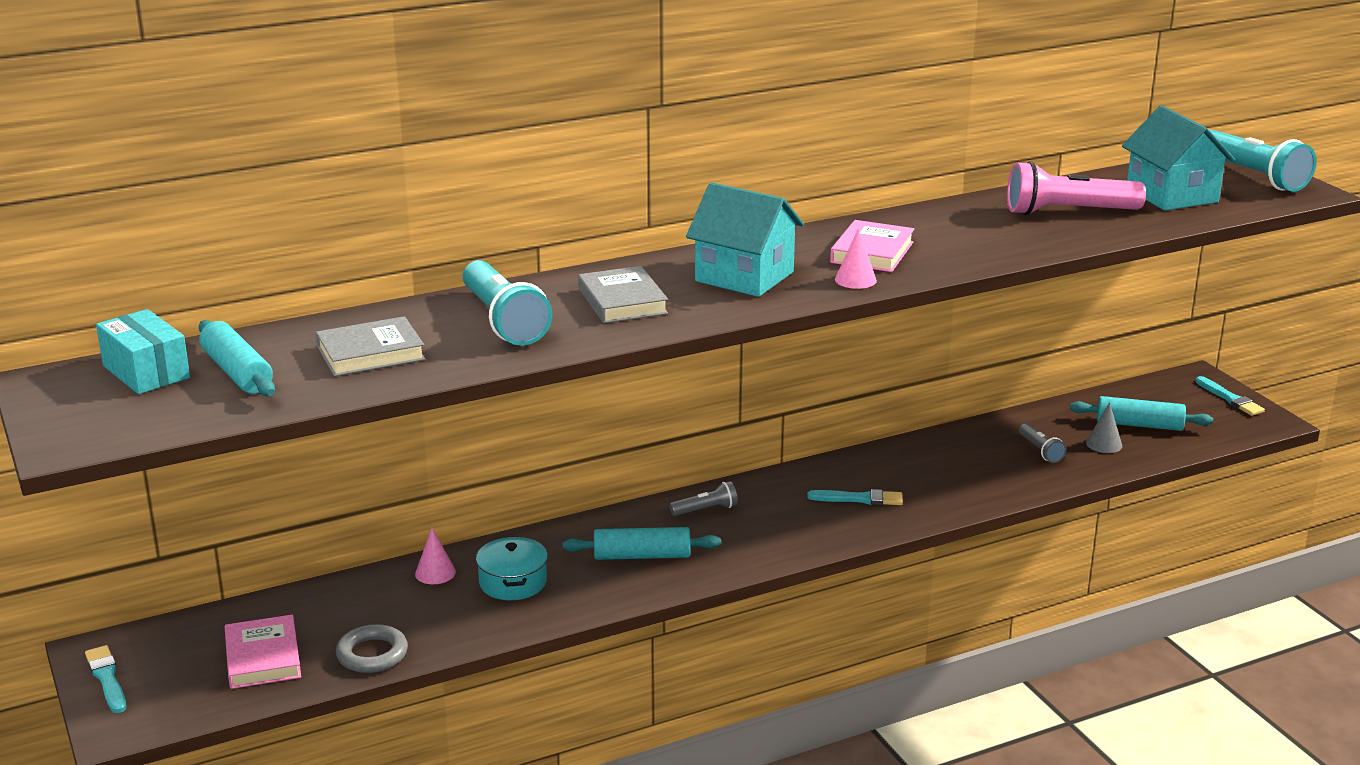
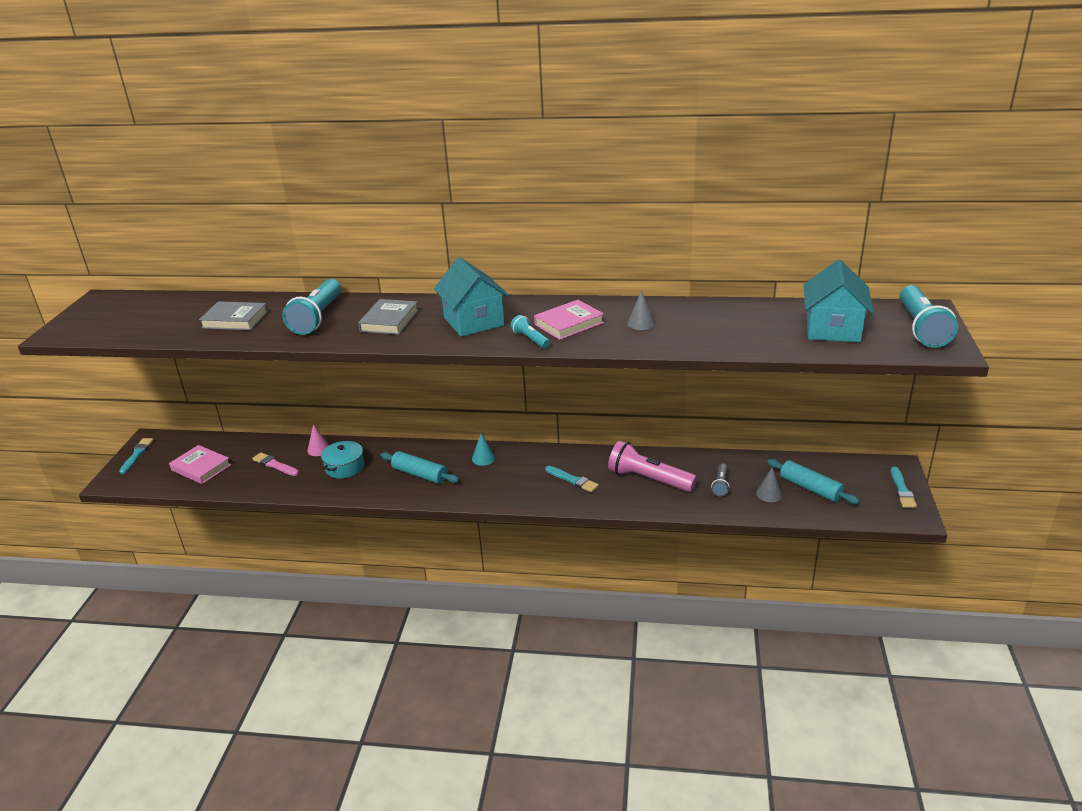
camera: 35 degrees right, 5 degrees up
(146, 372) = (139, 304): turquoise box -> none
(237, 372) = (170, 315): turquoise rolling pin -> none
(263, 657) = (201, 467): pink book -> pink book turned 75 degrees counterclockwise
(372, 654) = (242, 483): grey ring -> none
(391, 614) = (275, 465): none -> pink brush
(706, 510) = (483, 458): grey flashlight -> turquoise cone
(855, 280) = (530, 339): pink cone -> turquoise flashlight
(958, 233) = (641, 323): none -> grey cone
(1068, 212) = (737, 325): pink flashlight -> pink flashlight (648, 479)

